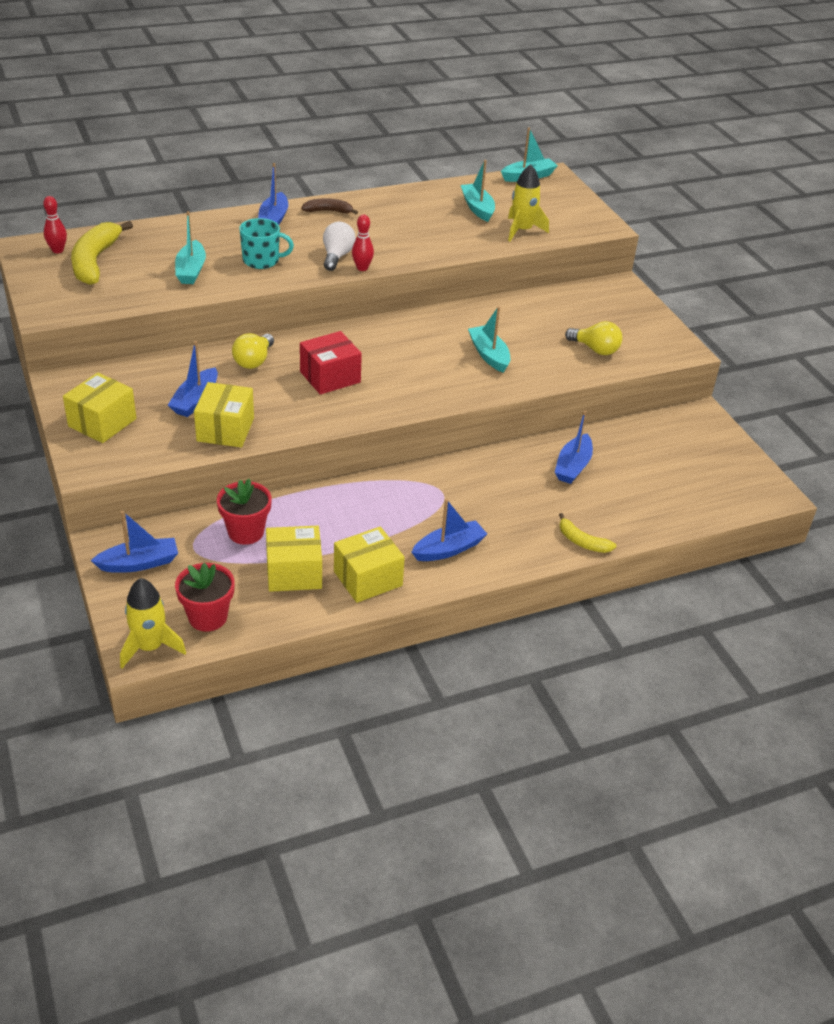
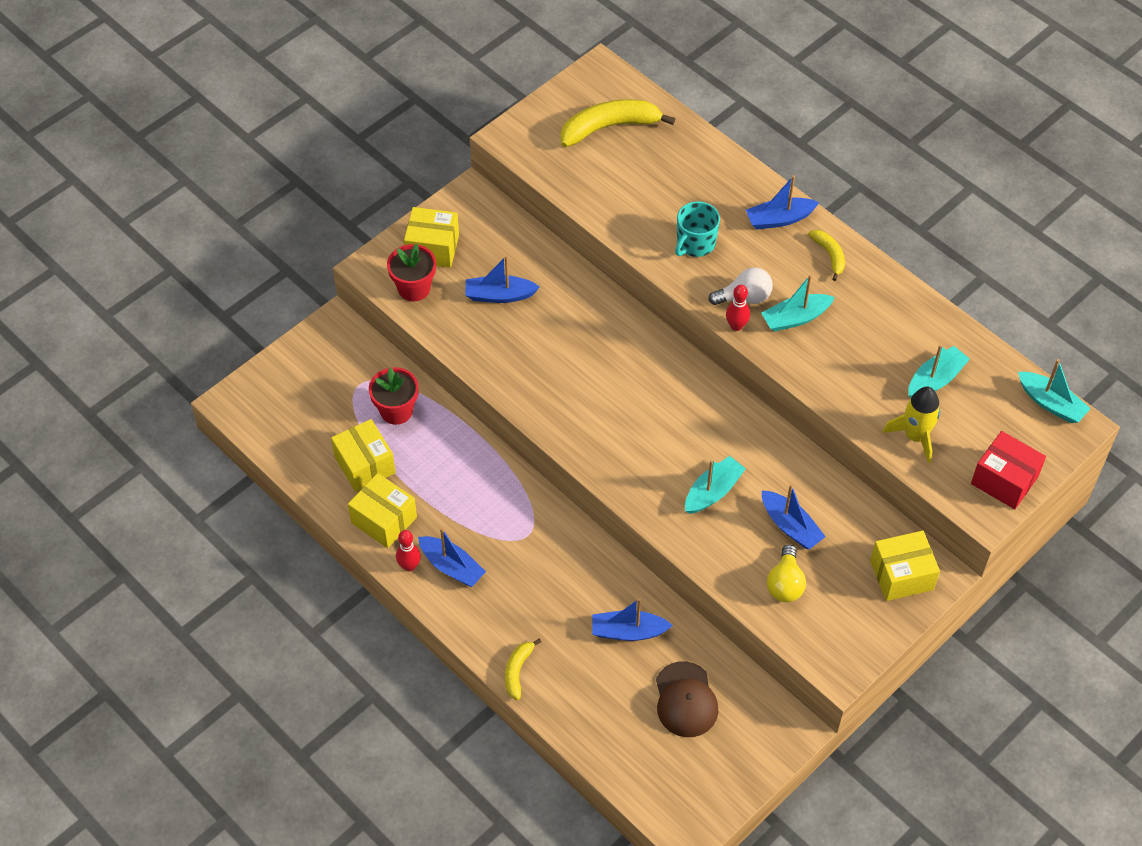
camera: 70 degrees right, 15 degrees up
(57, 250) = (609, 93): red bowling pin -> red bowling pin (409, 566)
(139, 563) = (324, 357): blue boat -> blue boat (790, 526)
(150, 647) = (239, 407): yellow rocket -> none
(191, 270) = (641, 200): turquoise boat -> turquoise boat (795, 318)
(208, 617) = (287, 429): red flower pot -> red flower pot (414, 288)
(225, 429) = (471, 334): yellow box -> yellow box (901, 575)
(254, 361) = (583, 310): yellow light bulb -> none
(262, 260) = (695, 243): turquoise mug -> turquoise mug turned 60 degrees clockwise
(328, 211) = (829, 255): brown banana -> yellow banana
(330, 377) = (594, 377): red box -> red box (1004, 480)
(652, 457) = (685, 700): none -> brown cap

